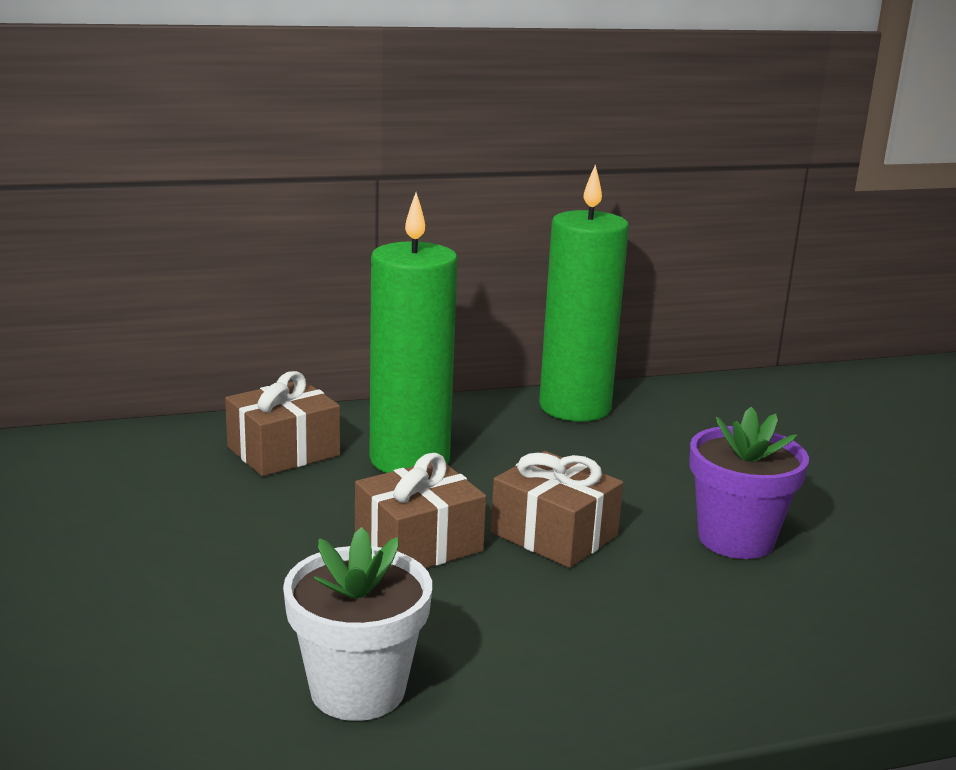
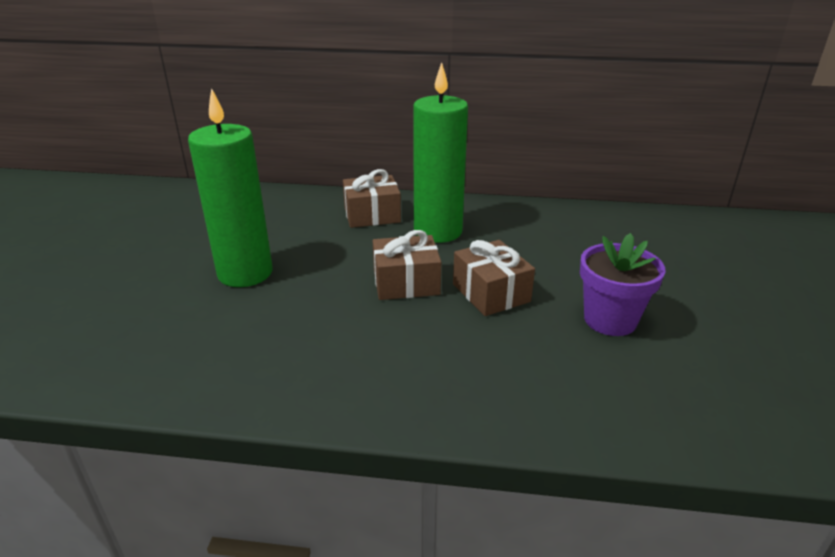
camera: 25 degrees right, 10 degrees up
(357, 690) = (310, 362): white flower pot -> none
(575, 407) = (563, 215): green candle -> green candle (245, 273)

